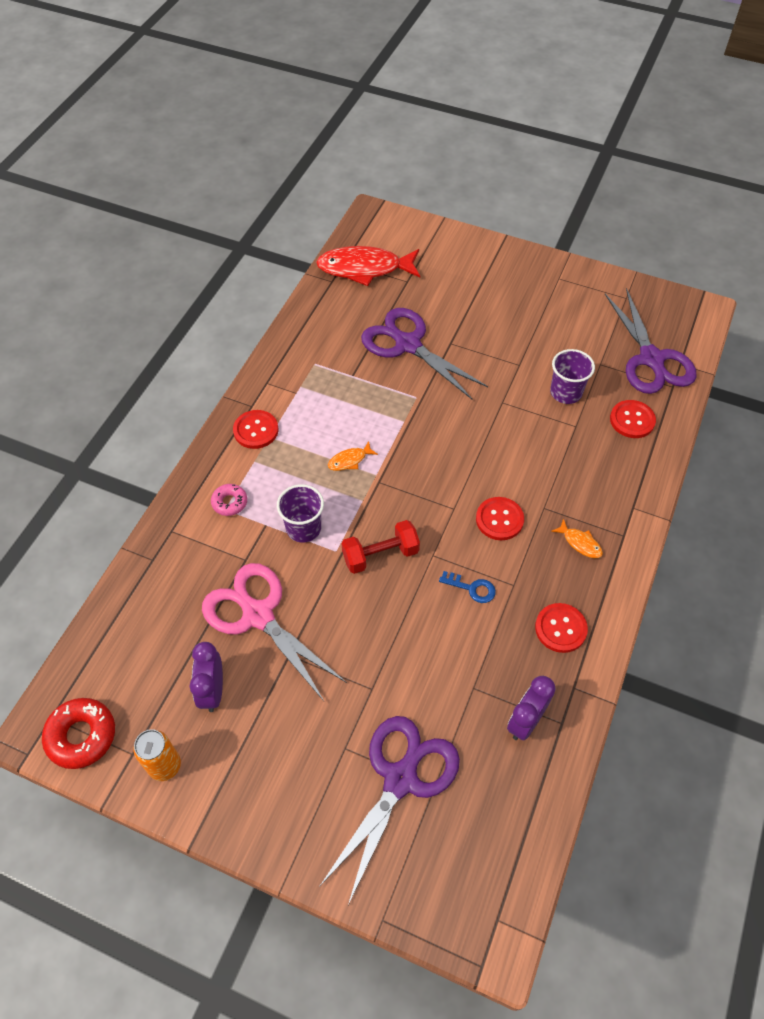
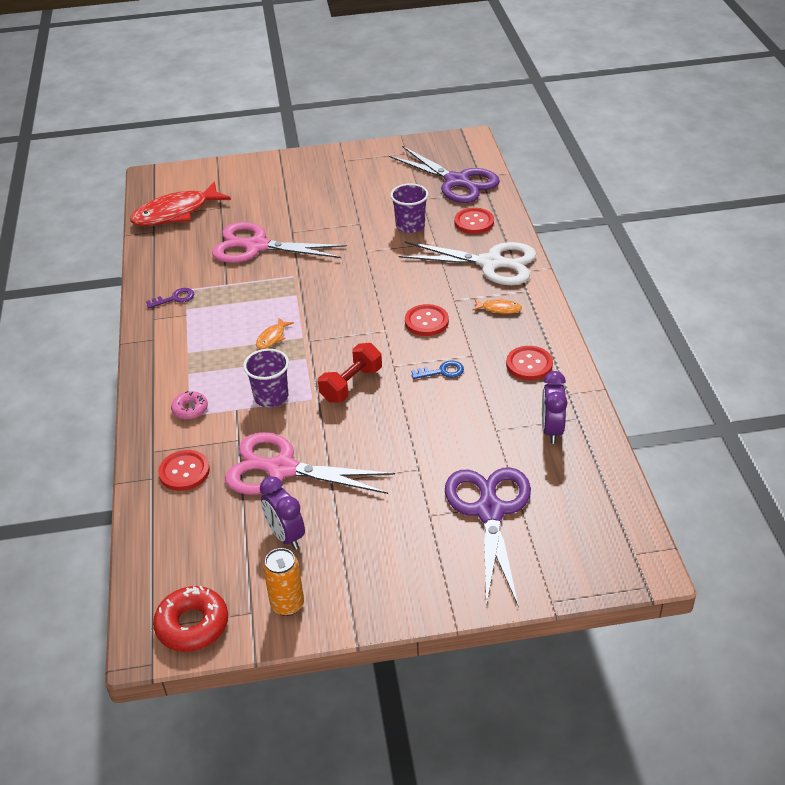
camera: 30 degrees left, 15 degrees down
(256, 430) = (171, 353): red button -> red button (184, 472)
(299, 369) = (175, 298): none -> purple key
(407, 344) = (256, 246): purple scissors -> pink scissors
(613, 482) = (491, 263): none -> white scissors

